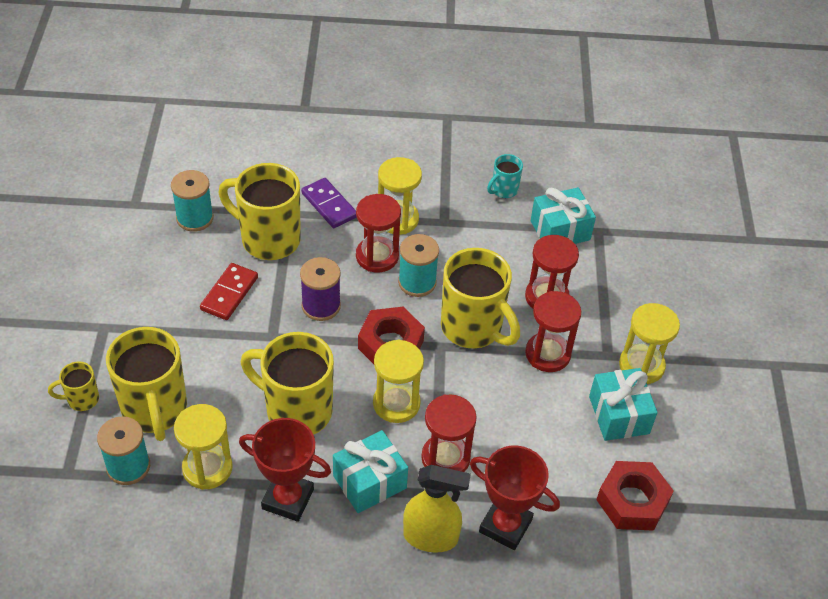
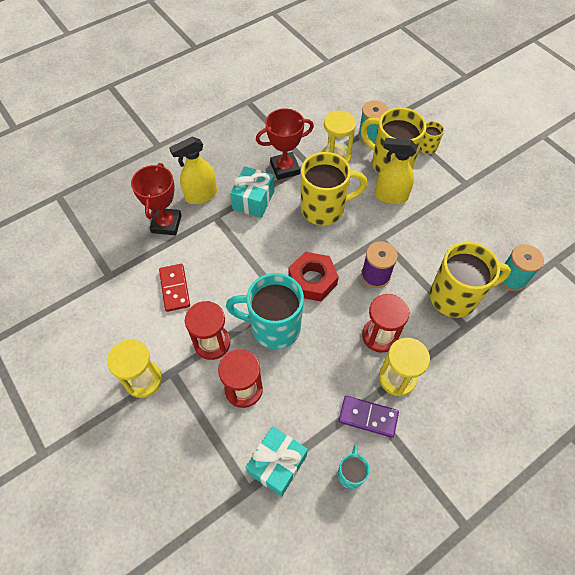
camera: 145 degrees right, 10 degrees up
(204, 372) = (390, 196): none -> yellow spray bottle
(229, 293) = (432, 246): red domino -> red domino (175, 288)
(329, 205) = (451, 353): purple domino -> purple domino (368, 417)
(396, 403) = (276, 248): yellow hourglass -> none
(417, 282) = (337, 335): turquoise spool -> none
(445, 458) = (224, 237): red hourglass -> none
(473, 328) = (273, 327): yellow mug -> turquoise mug
(505, 526) = (166, 224): red trophy -> red trophy turned 75 degrees counterclockwise
(619, 415) = (139, 331): turquoise gift -> none
(632, 501) = (102, 281): red nut -> none

